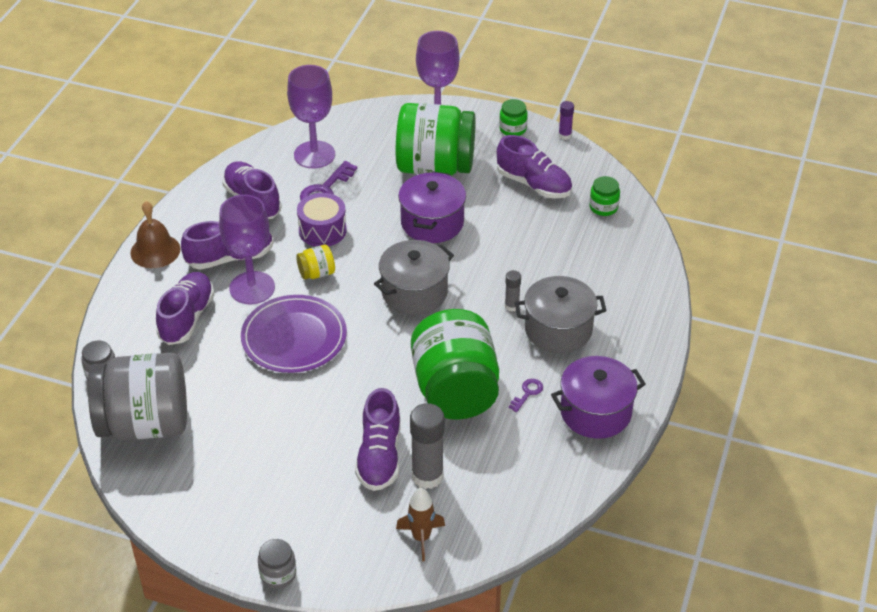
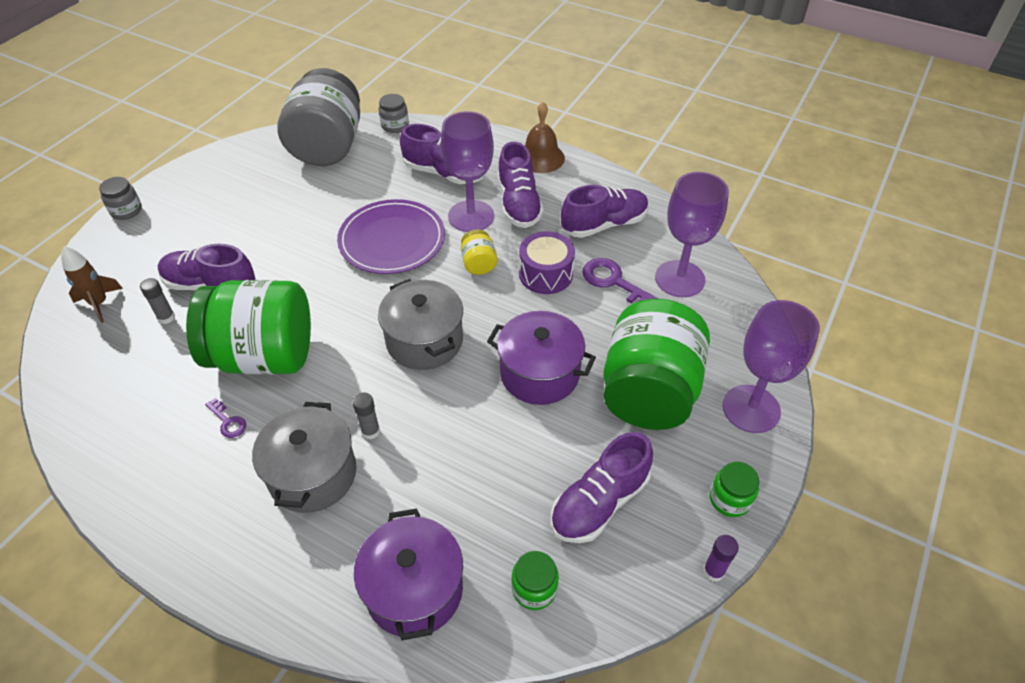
camera: 100 degrees right, 5 degrees up
(427, 476) = (166, 317): grey glue stick -> grey glue stick, size x0.51
(595, 412) = (165, 486): purple pot -> purple pot (414, 589)

